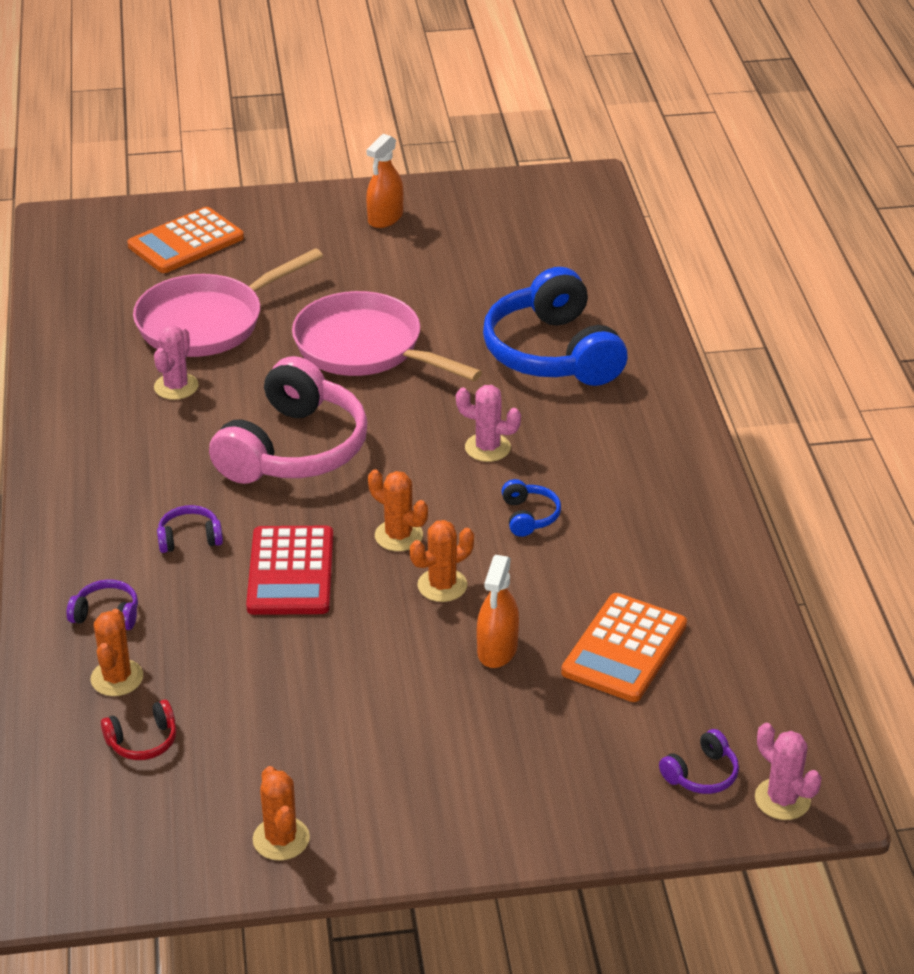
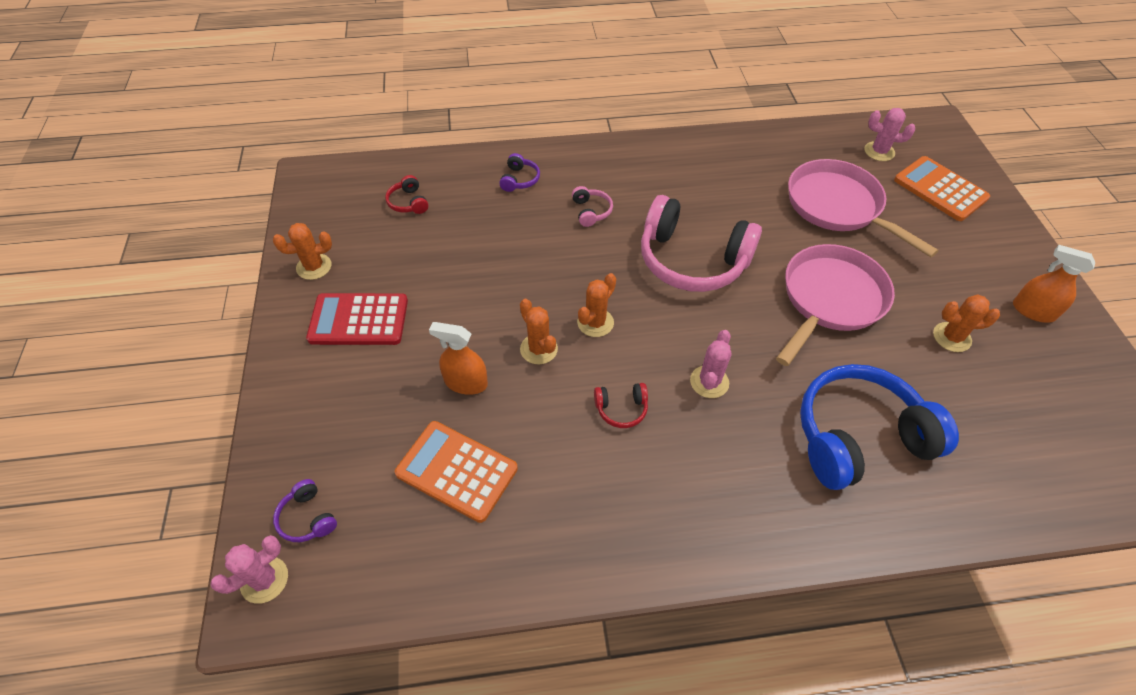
camera: 90 degrees right, 15 degrees up
(117, 678) = (463, 188): orange cactus -> orange cactus (951, 337)
(176, 386) = (755, 195): pink cactus -> pink cactus (879, 151)
(189, 538) = (591, 211): purple headphones -> pink headphones
(290, 572) = (556, 263): red calculator -> red calculator (359, 320)
(529, 516) = (621, 409): blue headphones -> red headphones

